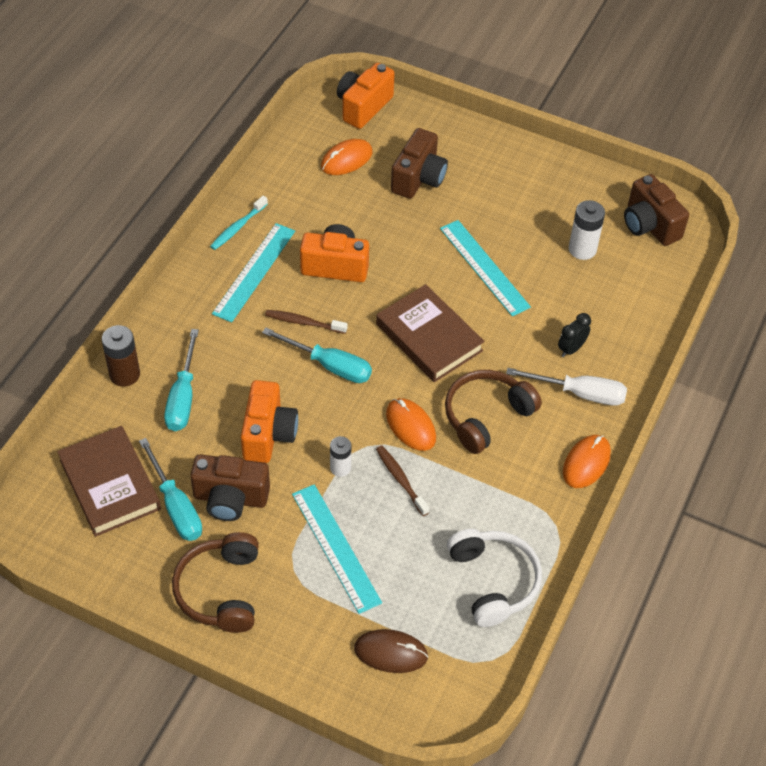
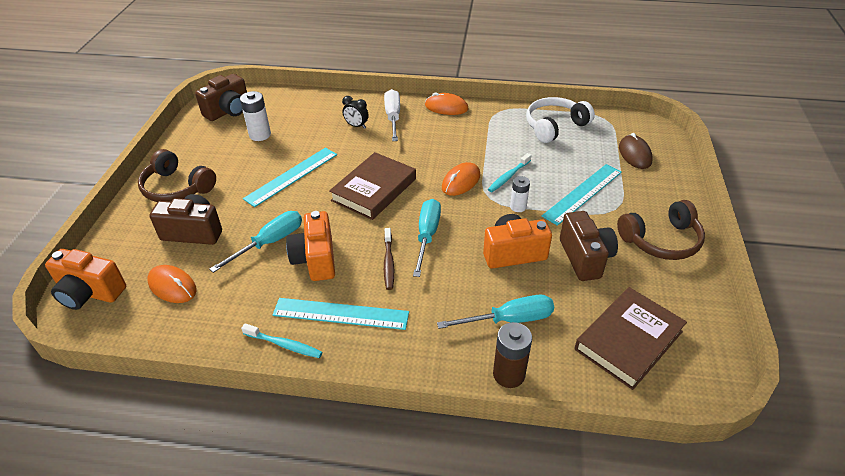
camera: 105 degrees left, 10 degrees down
(176, 506) = (615, 288): turquoise screwdriver -> turquoise screwdriver (269, 242)
(401, 480) = (508, 176): brown toothbrush -> turquoise toothbrush
(486, 416) = (432, 150): brown headphones -> brown headphones (177, 188)

